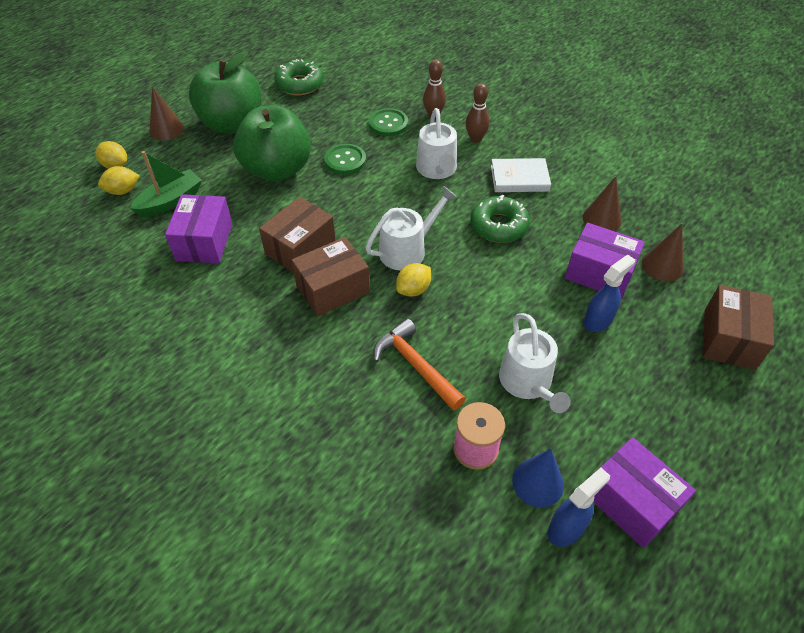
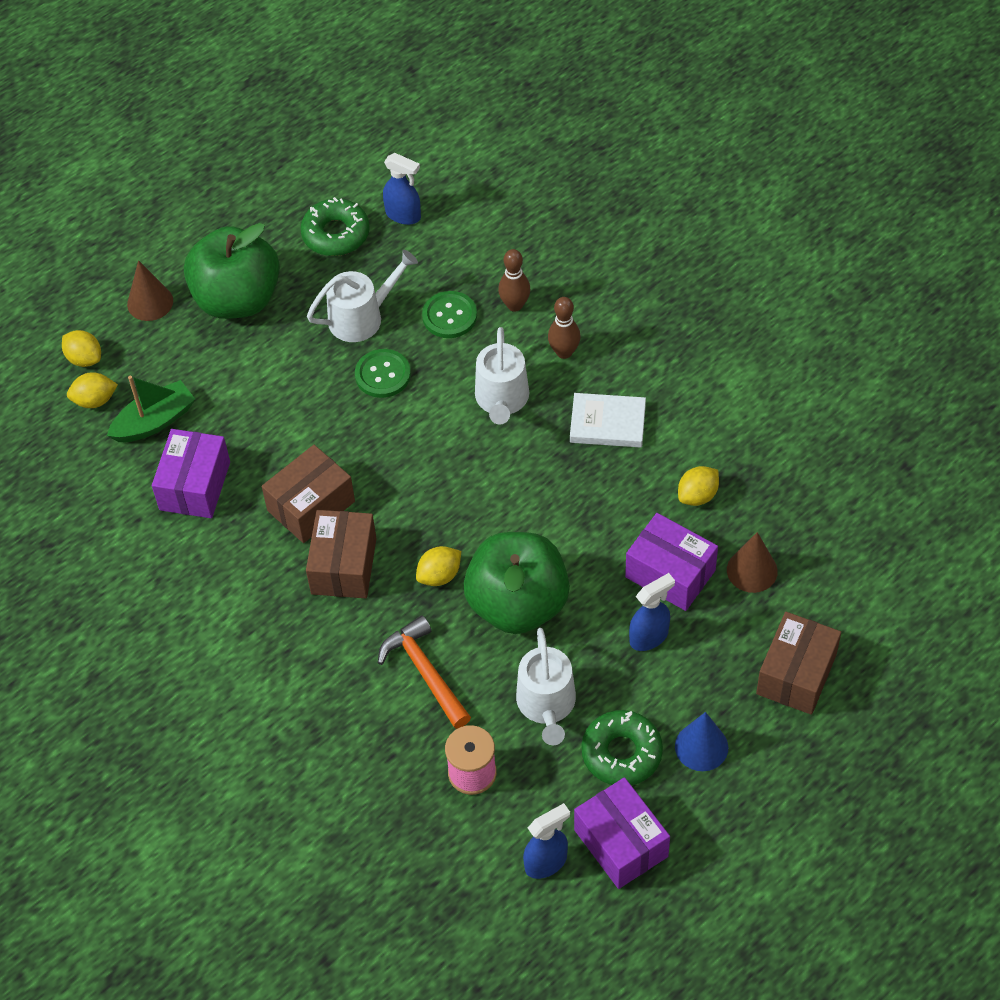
camera: 10 degrees right, 5 degrees up
(277, 170) = (292, 383): green apple -> green apple (517, 604)
(333, 289) = (343, 566): brown box -> brown box turned 60 degrees counterclockwise
(345, 72) = (403, 215): none -> blue spray bottle
(407, 250) = (441, 520): white watering can -> white watering can (361, 317)
(499, 226) = (563, 494): green donut -> green donut (621, 753)
(538, 482) = (529, 814): blue cone -> blue cone (701, 747)
(602, 219) = (697, 496): brown cone -> yellow lemon

